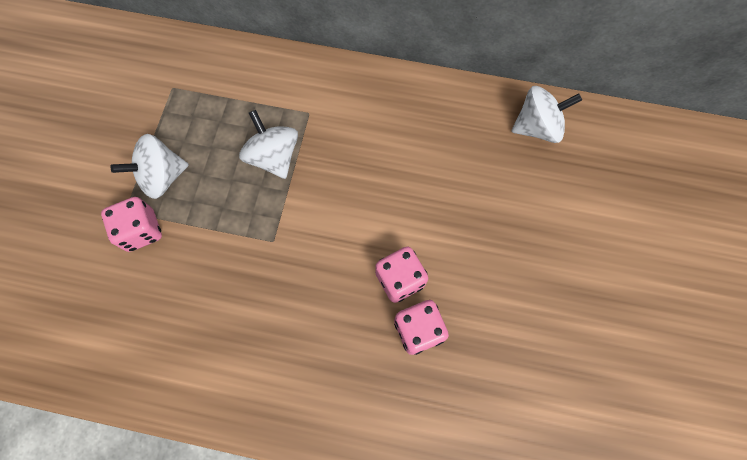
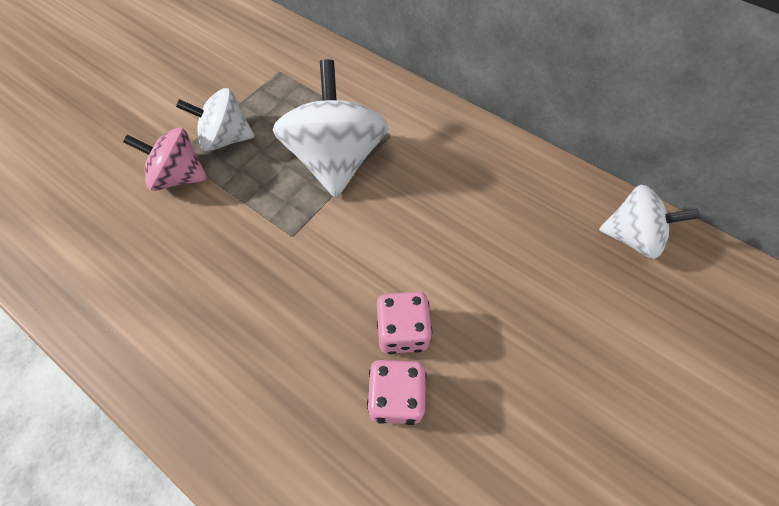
camera: 25 degrees right, 10 degrees down
(141, 231) = (179, 176): pink dice -> pink spinning top
(274, 157) = (336, 160): white spinning top -> white spinning top, size x1.61

